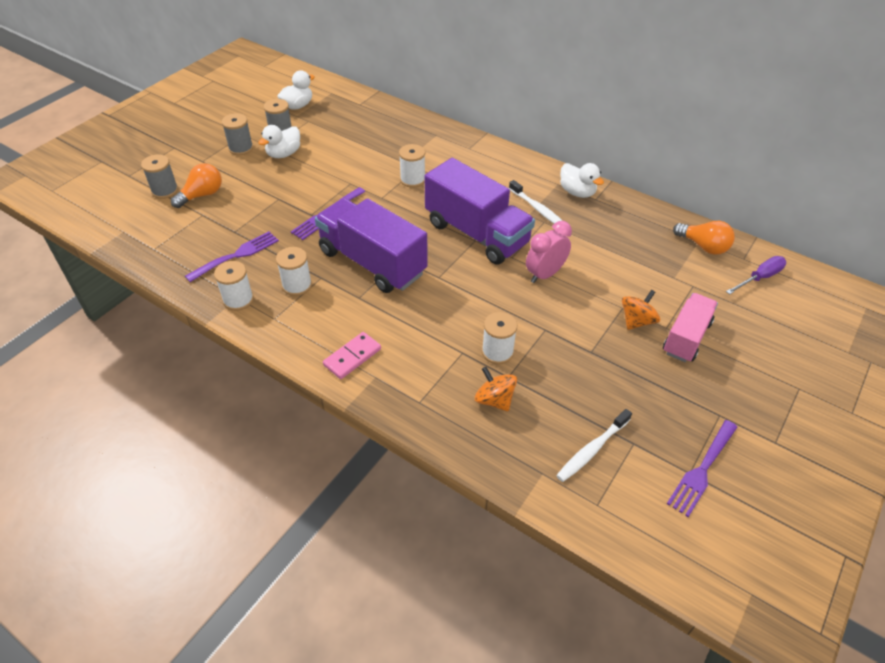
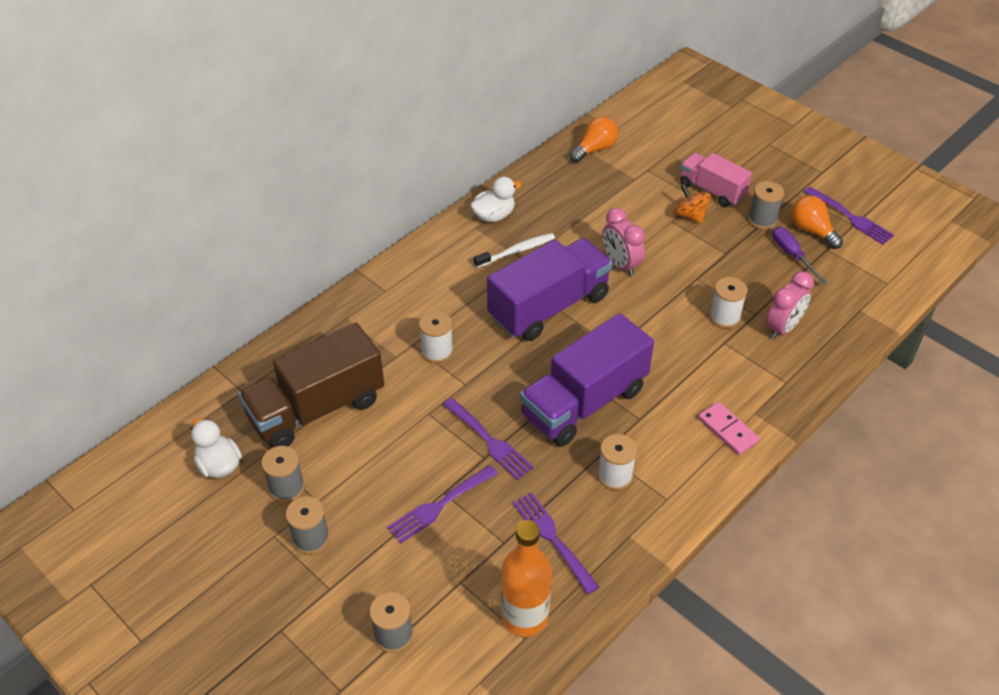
camera: 80 degrees left, 0 degrees up
(170, 247) = (524, 616): none -> orange bottle
(202, 195) = (415, 584): orange light bulb -> orange light bulb (812, 231)
(238, 300) = (633, 535): white spool -> none
(267, 198) = (439, 505): none -> purple fork
(284, 154) = (342, 485): white duck -> none
(348, 134) = (316, 408): none -> brown truck
(494, 400) = (783, 328): orange spinning top -> pink clock
(592, 450) = (835, 275): white toothbrush -> none
(658, 382) = (762, 219): none -> grey spool
(759, 278) = (641, 128): purple screwdriver -> purple screwdriver (792, 255)

